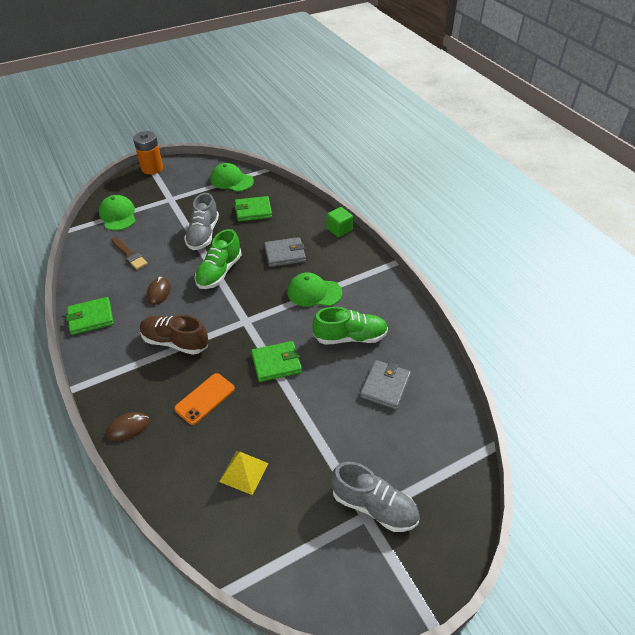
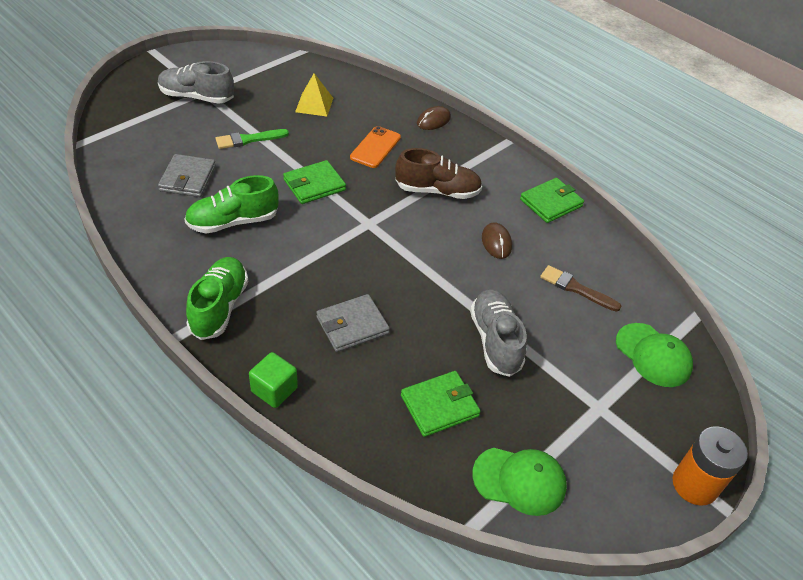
camera: 160 degrees right, 0 degrees up
(219, 272) = (435, 281): green shoe -> green shoe (219, 307)
(314, 292) = (291, 271): green cap -> none
(324, 427) = (248, 140): none -> green brush

